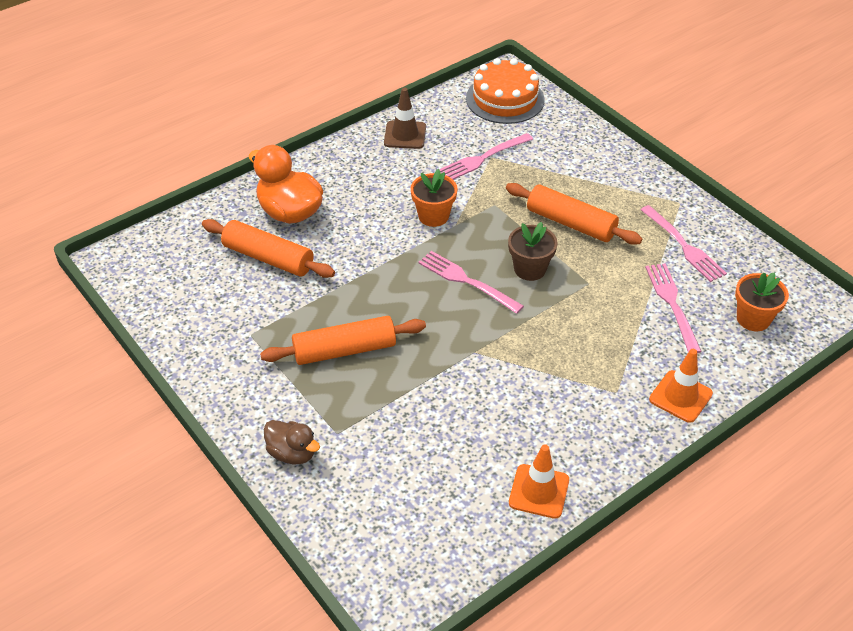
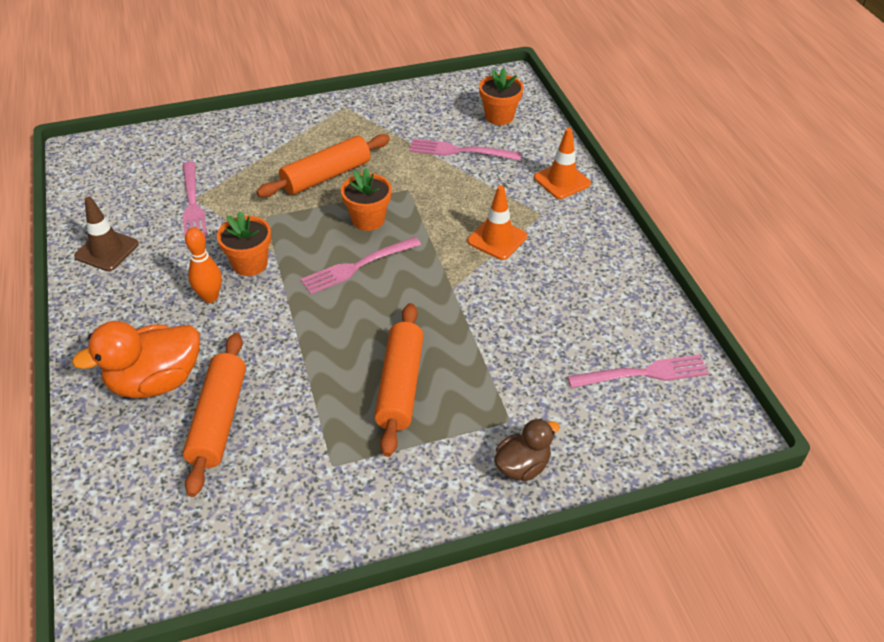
camera: 70 degrees left, 0 degrees up
(268, 258) = (219, 420): orange rolling pin -> orange rolling pin turned 45 degrees counterclockwise
(385, 208) = (210, 297): none -> orange bowling pin
(505, 99) = (117, 163): orange cake -> none
(530, 269) = (368, 219): brown flower pot -> orange flower pot
(539, 491) = (631, 294): orange traffic cone -> orange traffic cone (497, 239)
(683, 246) = (398, 122): pink fork -> pink fork (643, 373)

